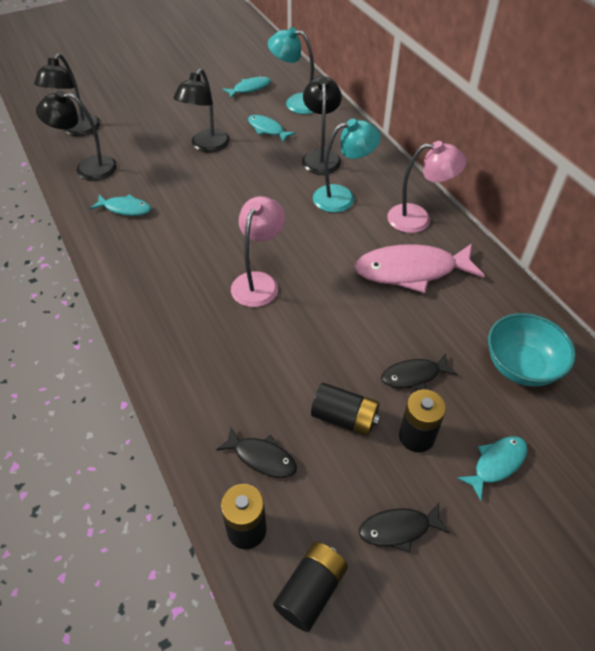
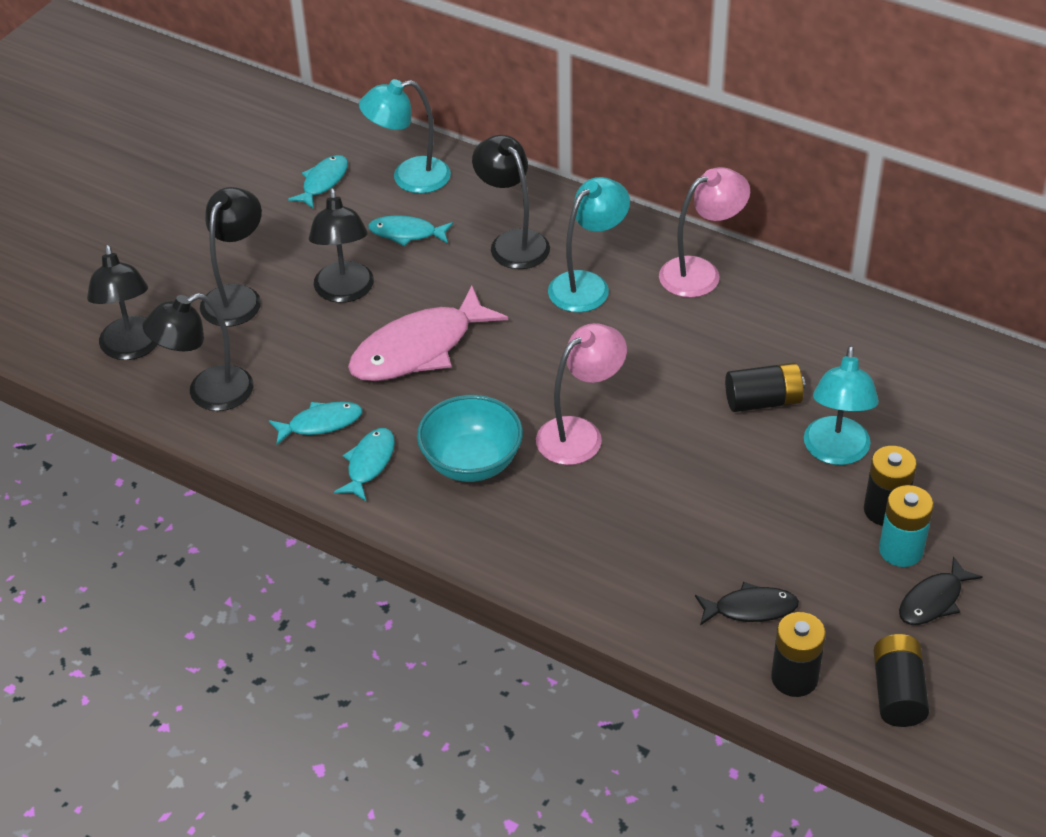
camera: 30 degrees left, 5 degrees down
(151, 126) = (237, 297): none -> black lamp
(259, 282) = (580, 433): pink lamp -> pink lamp turned 60 degrees clockwise
(344, 418) = (800, 529): black battery -> black battery (763, 401)
(404, 474) = (901, 550): none -> turquoise battery
(411, 271) = (743, 339): pink fish -> pink fish (419, 349)
(414, 376) = (835, 452): black fish -> turquoise lamp
(496, 464) = (978, 496): turquoise fish -> turquoise fish (369, 464)
(521, 366) = (933, 390): turquoise bowl -> turquoise bowl (471, 462)

